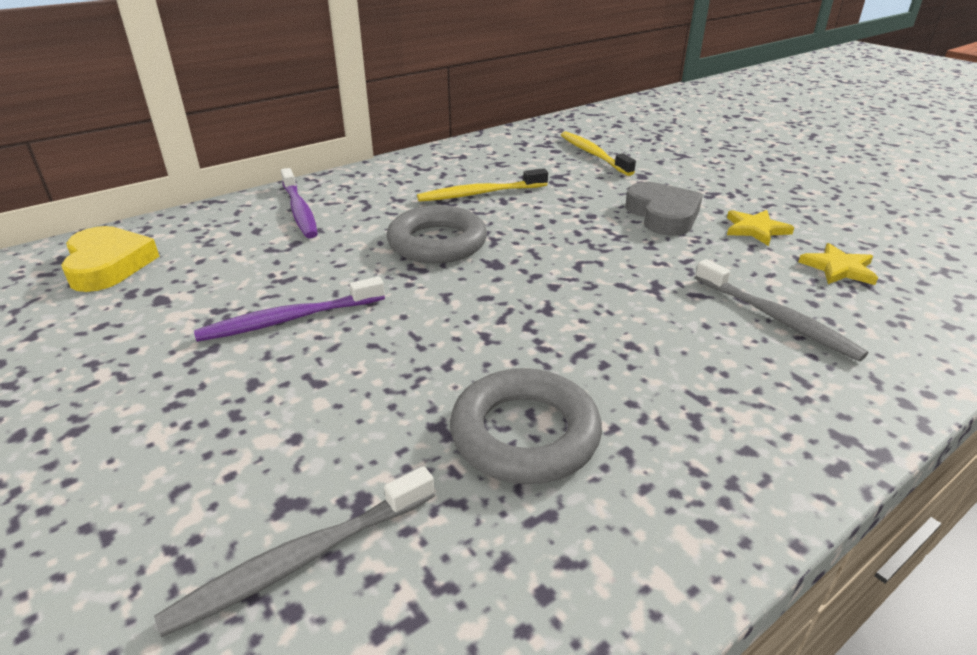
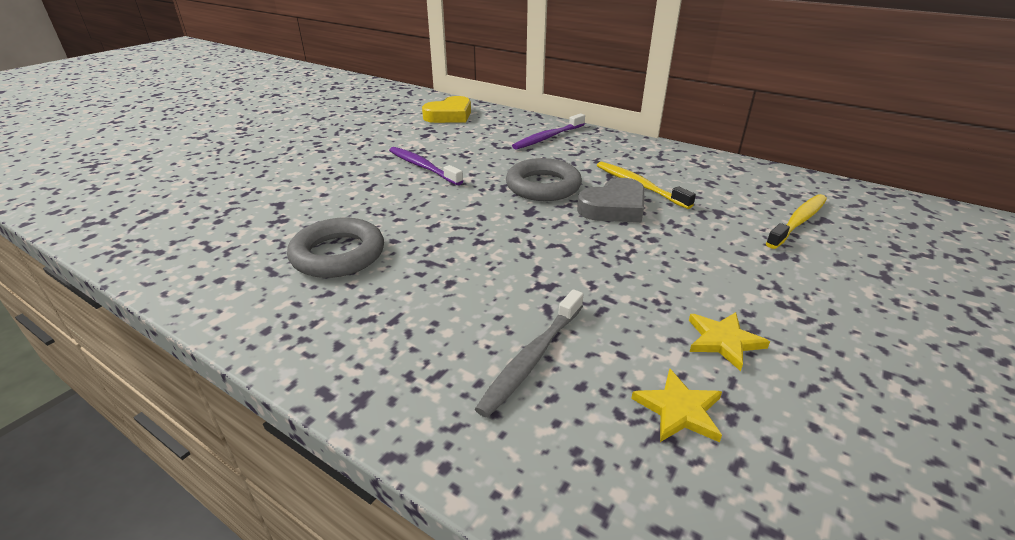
camera: 70 degrees right, 0 degrees up
(302, 559) = (245, 215): grey toothbrush -> none
(663, 215) = (694, 276): grey heart -> grey heart (614, 207)

